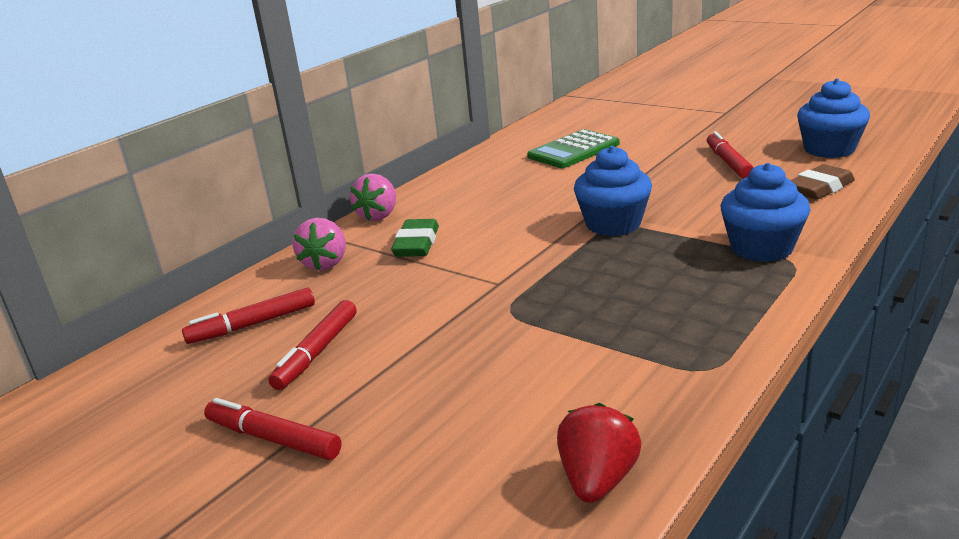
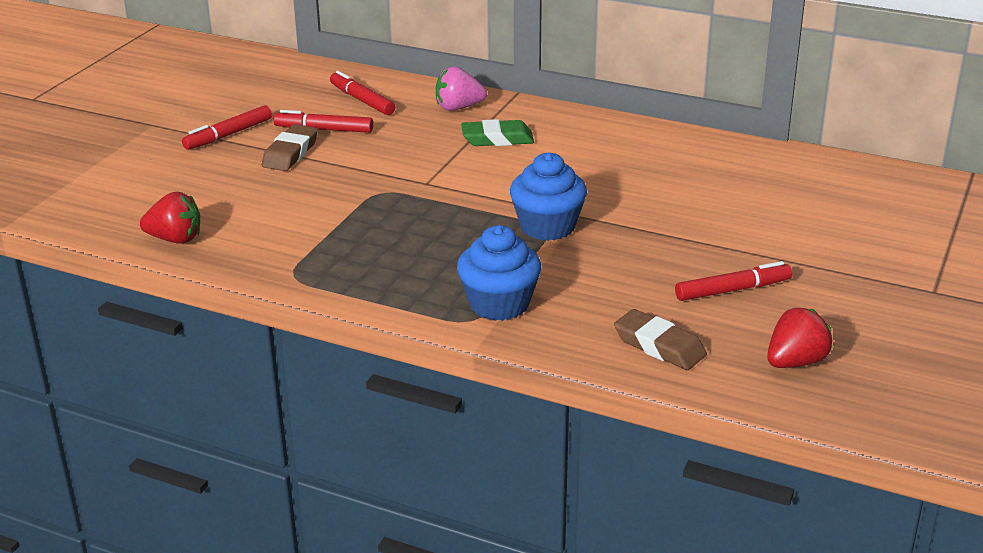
camera: 75 degrees right, 5 degrees up
(273, 438) = (228, 135): red marker -> red marker turned 150 degrees counterclockwise
(371, 378) = (290, 153): none -> brown eraser
(378, 216) = (555, 113): pink strawberry -> none
(573, 150) = (751, 193): green calculator -> none
(829, 149) = (795, 362): blue cupcake -> red strawberry

